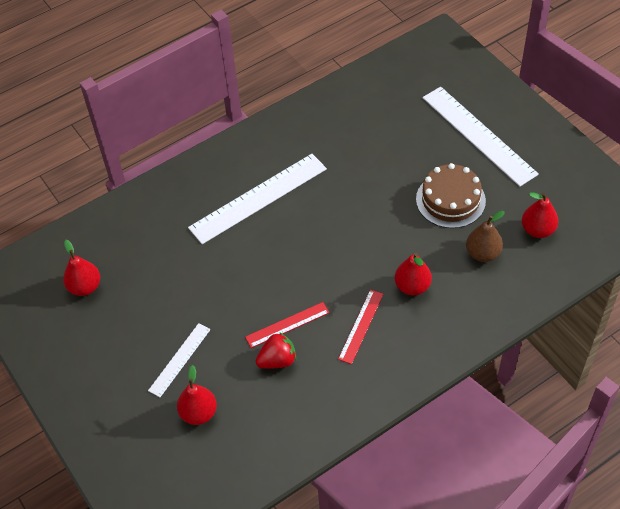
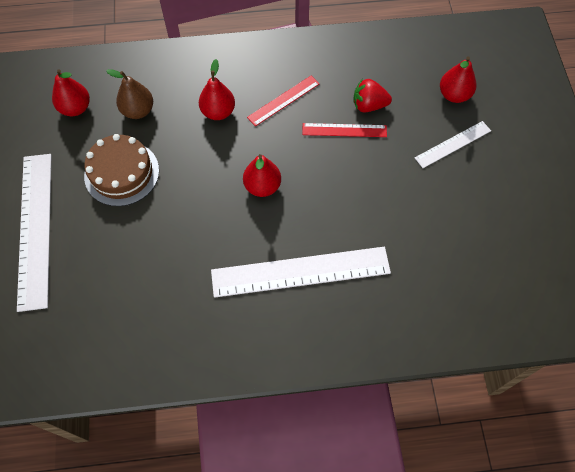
camera: 155 degrees left, 10 degrees up
(85, 287) = (521, 258): red pear -> red pear (262, 186)

